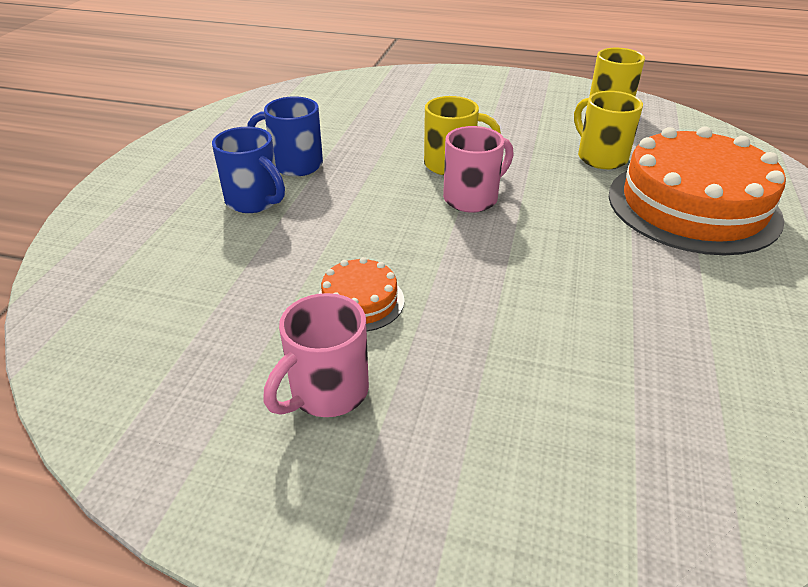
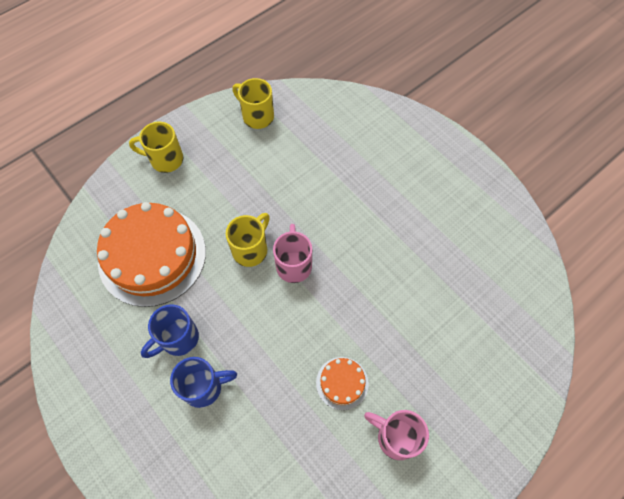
camera: 55 degrees left, 25 degrees up
(327, 392) = (396, 437): pink mug -> pink mug turned 135 degrees clockwise
(600, 157) = (304, 169): yellow mug -> yellow mug (165, 160)
(693, 205) = (377, 170): orange cake -> orange cake (152, 256)

